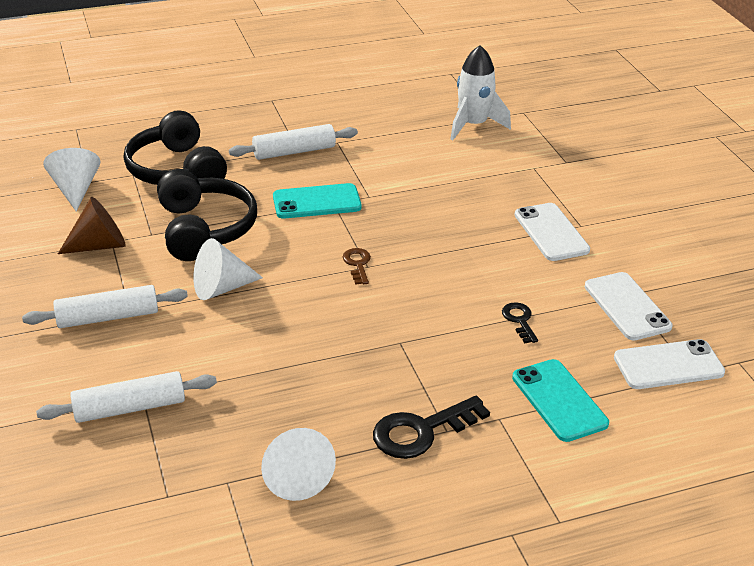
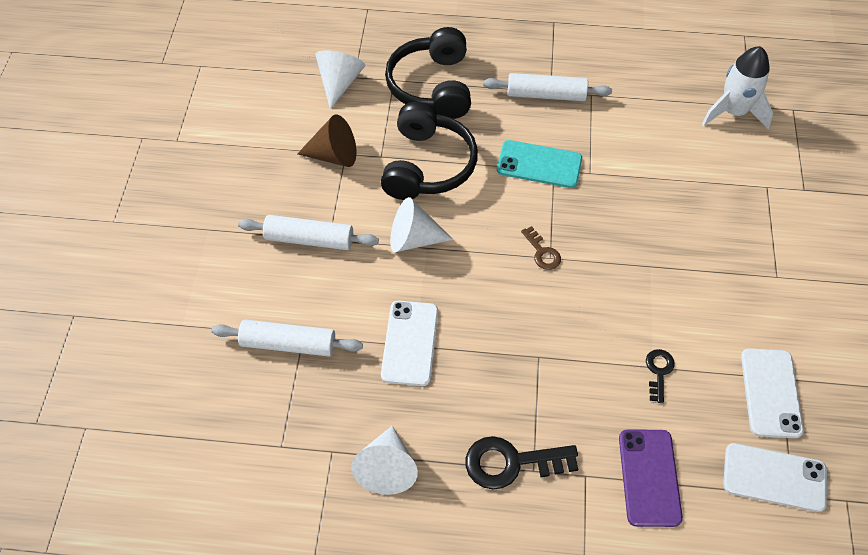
camera: 25 degrees right, 20 degrees up
(357, 264) = (542, 252): brown key -> brown key turned 135 degrees clockwise
(551, 232) = (742, 275): white phone -> white phone (410, 343)
(559, 400) = (649, 477): turquoise phone -> purple phone

